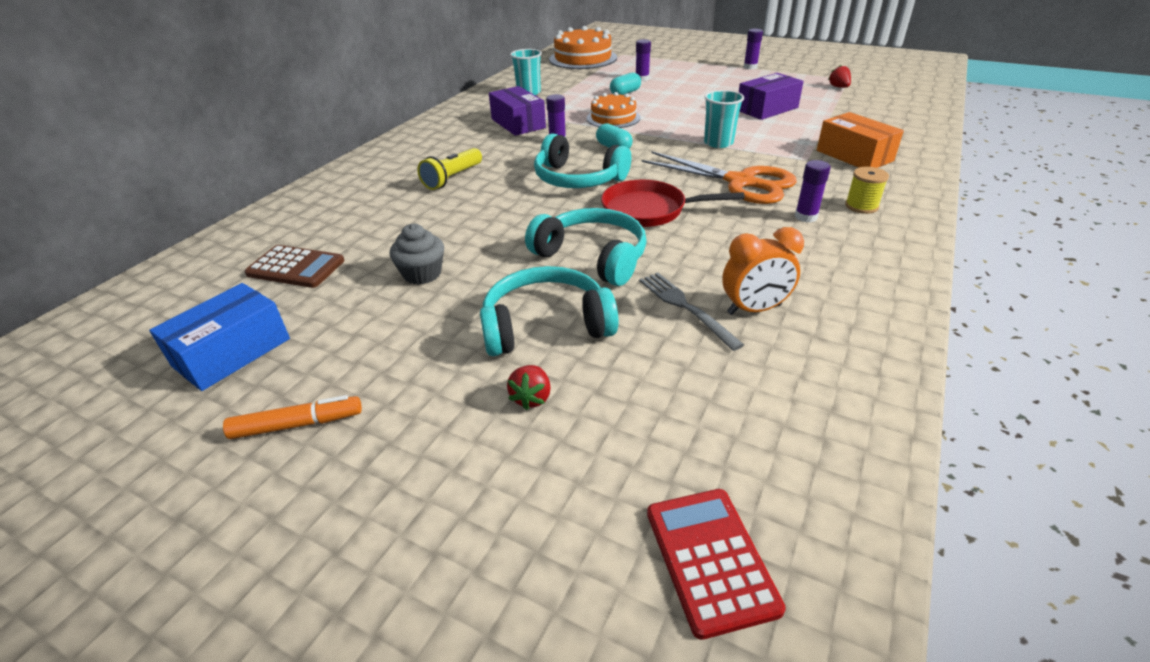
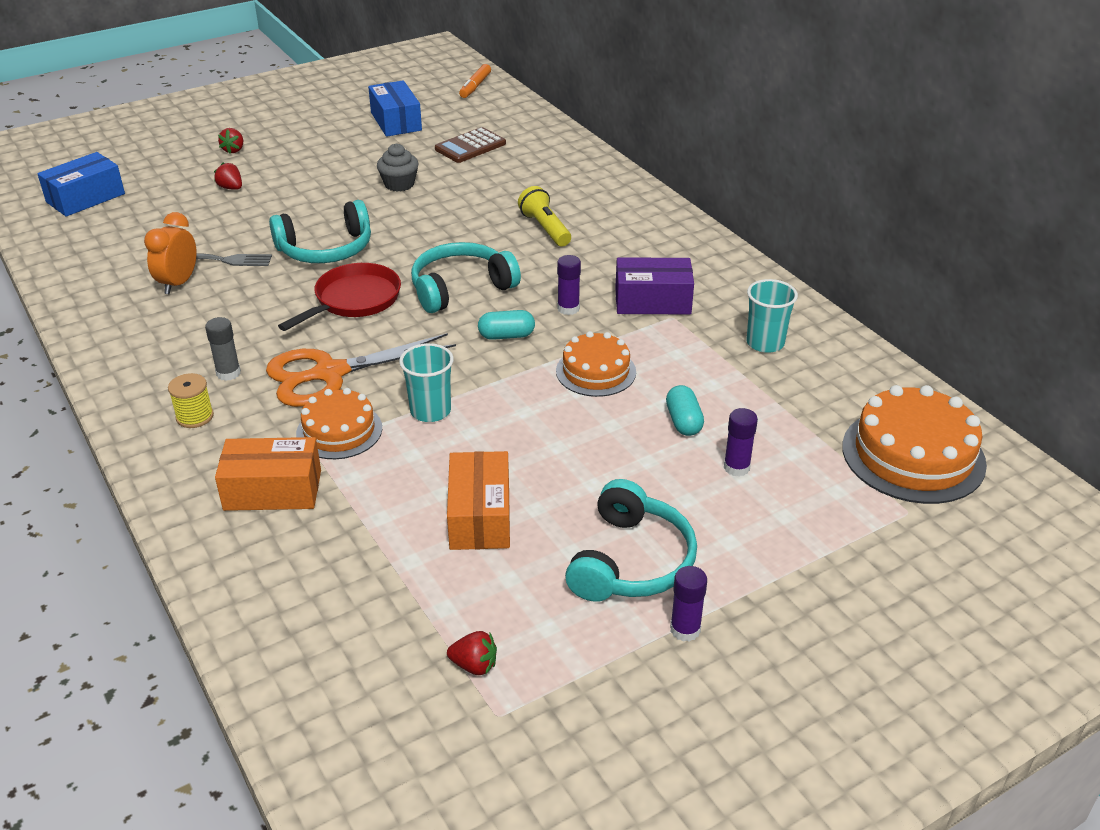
camera: 120 degrees right, 0 degrees up
(297, 424) = (308, 131): orange marker -> orange marker (475, 86)
(410, 474) = (233, 150): none -> red strawberry
(546, 325) = (280, 209): turquoise headphones -> turquoise headphones (631, 561)
(710, 559) = (85, 198): red calculator -> blue box
(767, 109) = (480, 516): purple box -> orange box
(780, 158) = (339, 431): none -> orange cake
(806, 217) = (228, 373): purple glue stick -> grey glue stick

